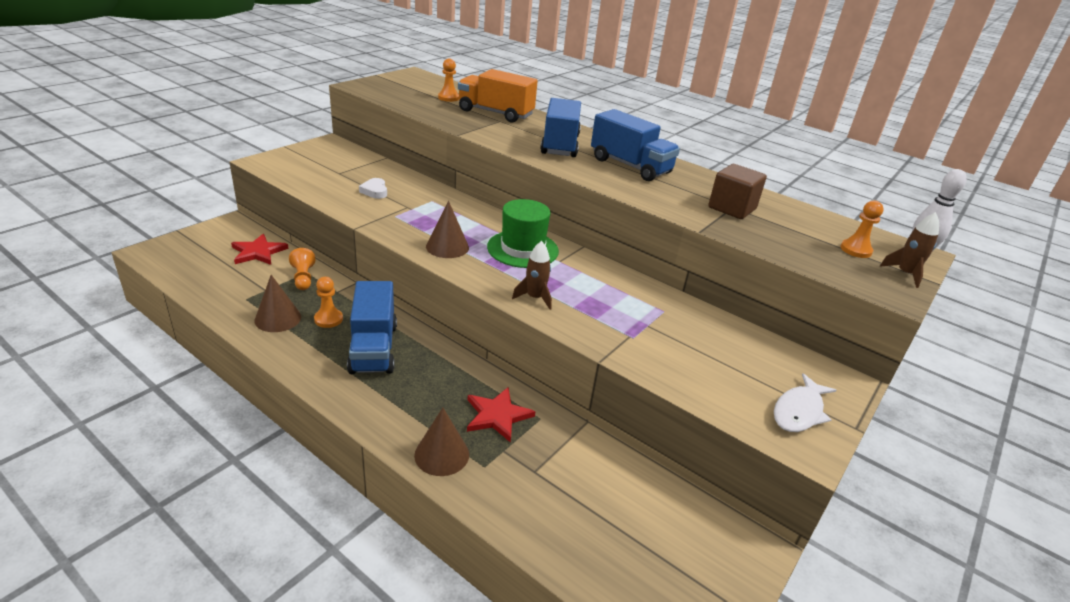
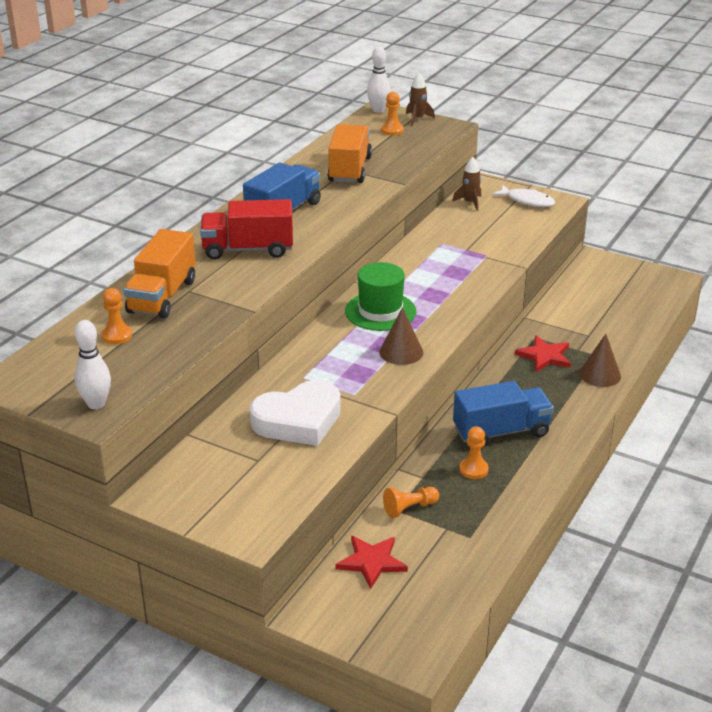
camera: 95 degrees left, 0 degrees up
(278, 318) = (491, 502): brown cone -> none
(371, 87) = (96, 404): none -> white bowling pin
(375, 191) = (298, 420): white heart -> white heart, size x2.31
(535, 298) = (460, 298): brown rocket -> brown rocket (470, 202)
(560, 145) = (248, 249): blue truck -> red truck
(732, 208) = (349, 169): brown cube -> orange truck

